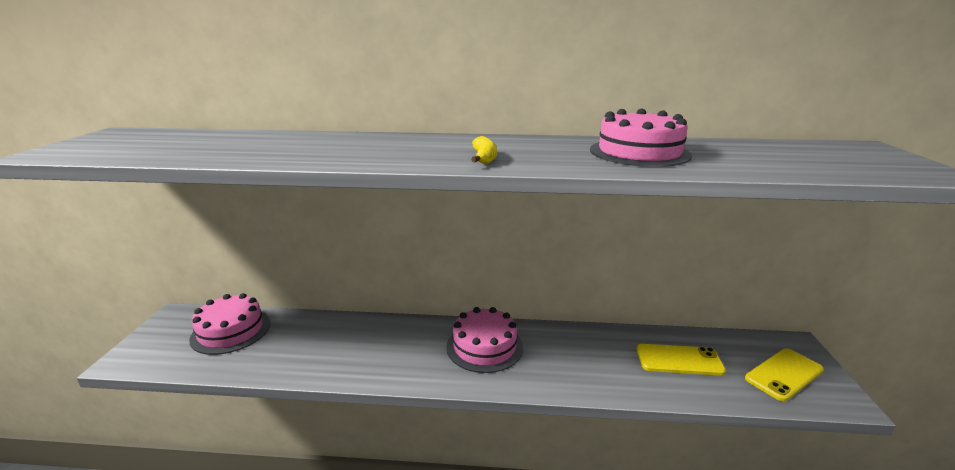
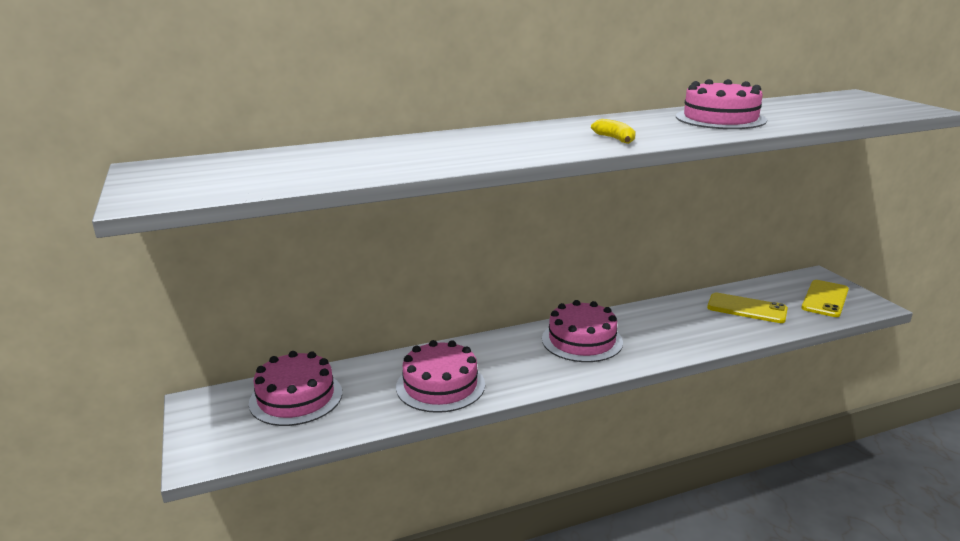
camera: 25 degrees left, 0 degrees up
(331, 353) = (440, 385): none -> pink cake
(679, 360) = (746, 308): yellow phone -> yellow phone turned 45 degrees clockwise

